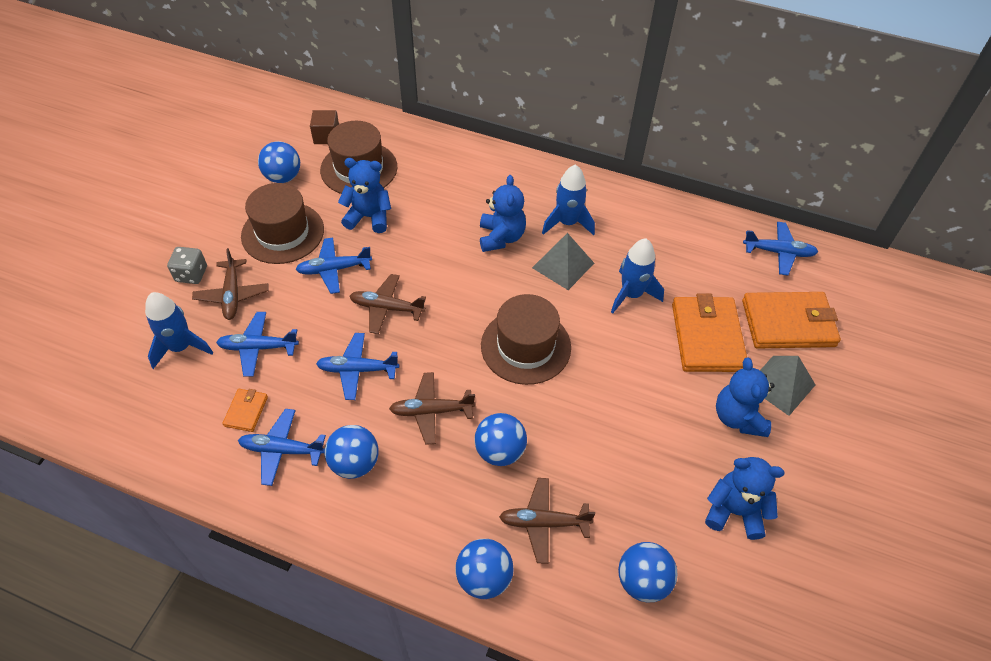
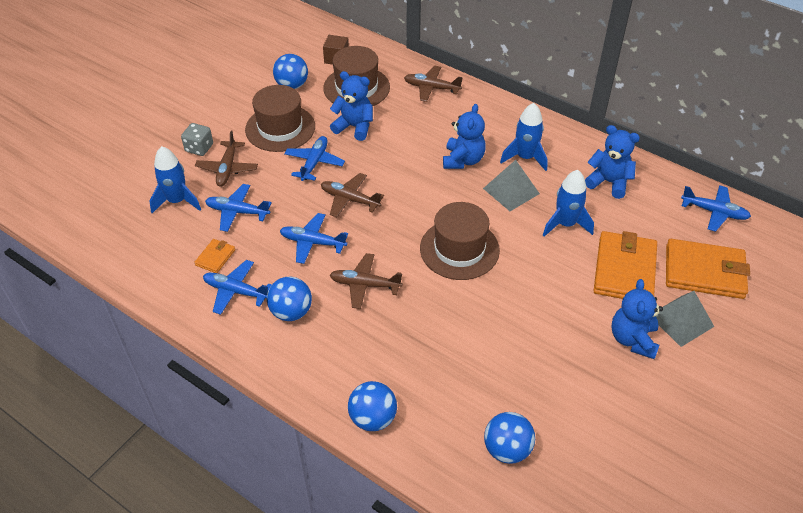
camera: 15 degrees right, 5 degrees down
(334, 269) = (314, 163): blue plane -> blue plane turned 105 degrees clockwise
(500, 451) = (413, 326): blue ball -> none
(543, 523) = (435, 387): brown plane -> brown plane (431, 88)
(734, 511) = (606, 412): blue teddy bear -> blue teddy bear (608, 182)

